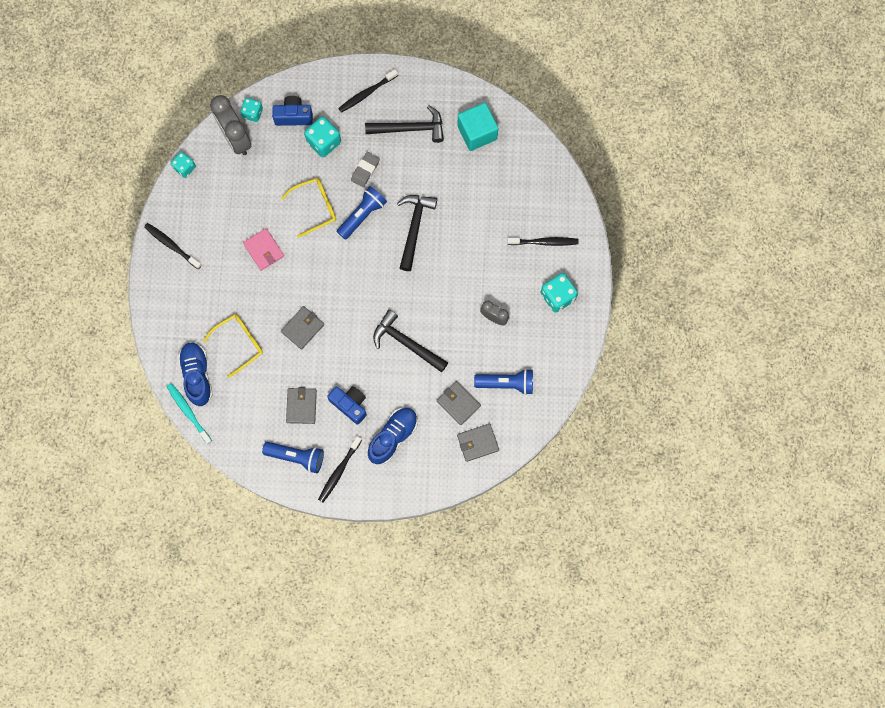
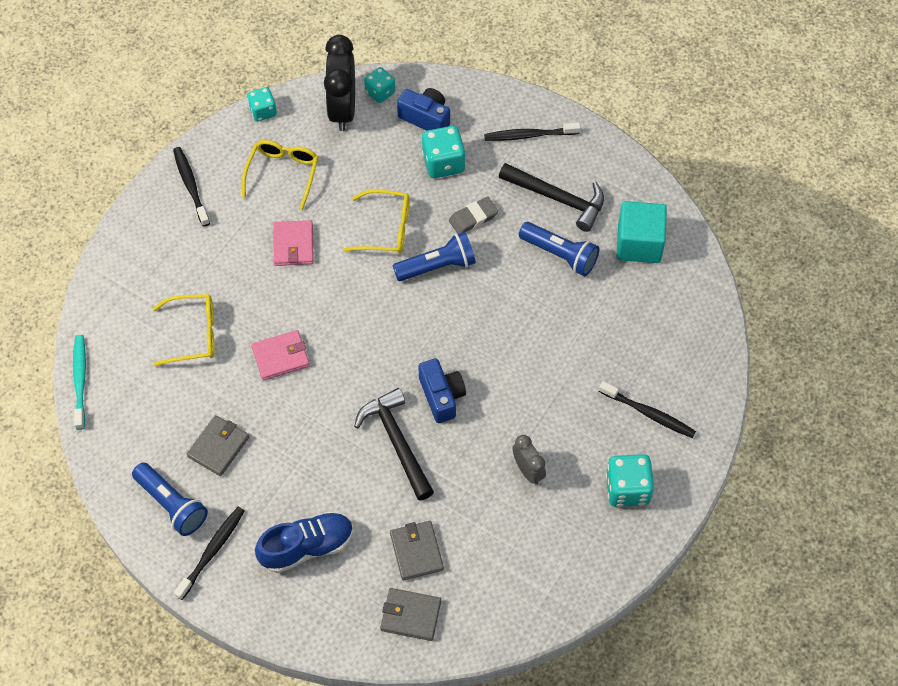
camera: 30 degrees right, 15 degrees down
(197, 375) = (119, 344): blue shoe -> none
(226, 205) = (283, 173): none -> yellow glasses
(236, 138) = (342, 109): grey clock -> black clock
(302, 328) = (280, 356): grey wallet -> pink wallet
(339, 471) = (212, 551): black toothbrush -> black toothbrush turned 150 degrees clockwise
(350, 405) = (278, 478): blue camera -> blue camera (441, 396)
(414, 228) = (492, 312): black hammer -> none
(506, 383) = (494, 561): blue flashlight -> blue flashlight (560, 255)

